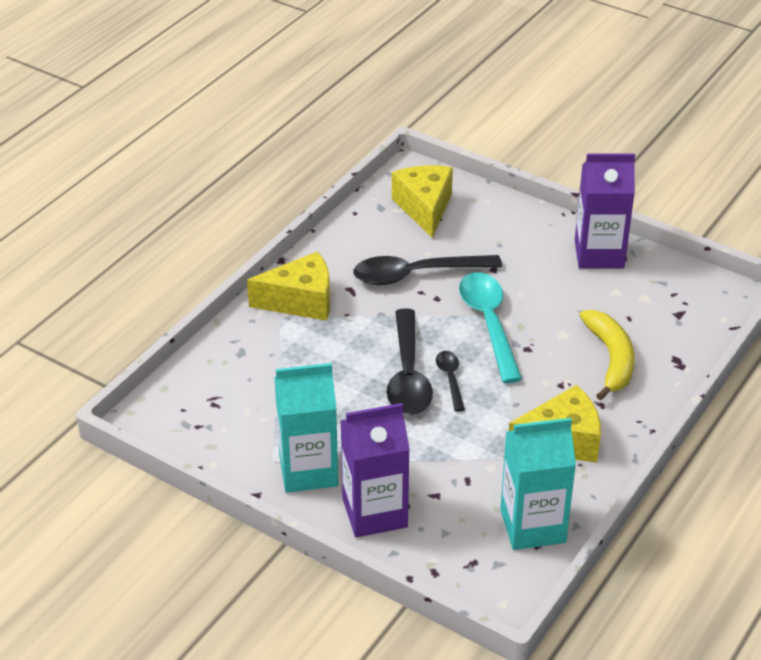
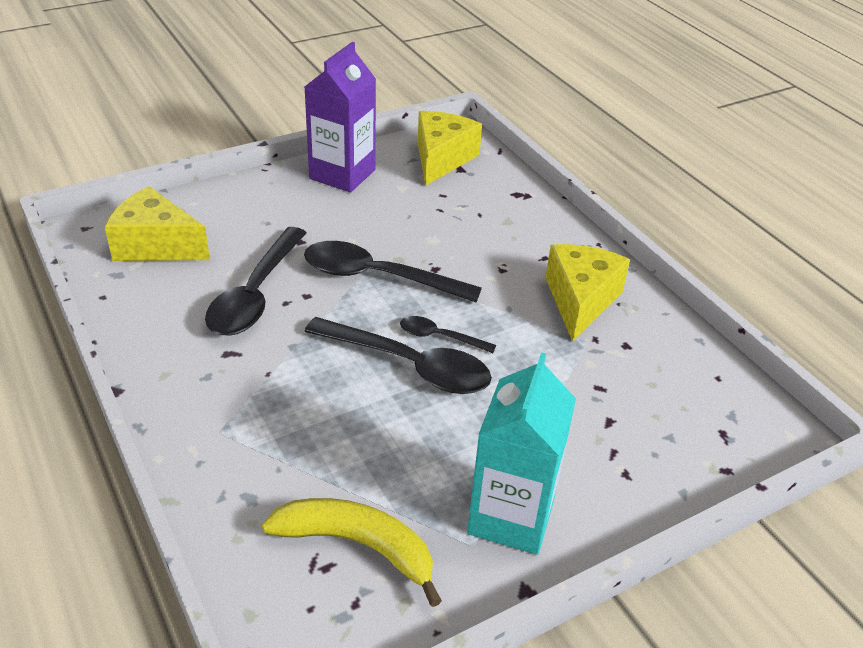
camera: 65 degrees left, 0 degrees up
(300, 301) = (208, 402): yellow cheese -> yellow cheese (441, 159)
(374, 513) = (613, 483): purple carton -> none
(489, 324) = (378, 277): turquoise spoon -> black spoon
(532, 526) = (689, 369): turquoise carton -> none
(611, 359) = (490, 227): yellow banana -> yellow banana (358, 546)

